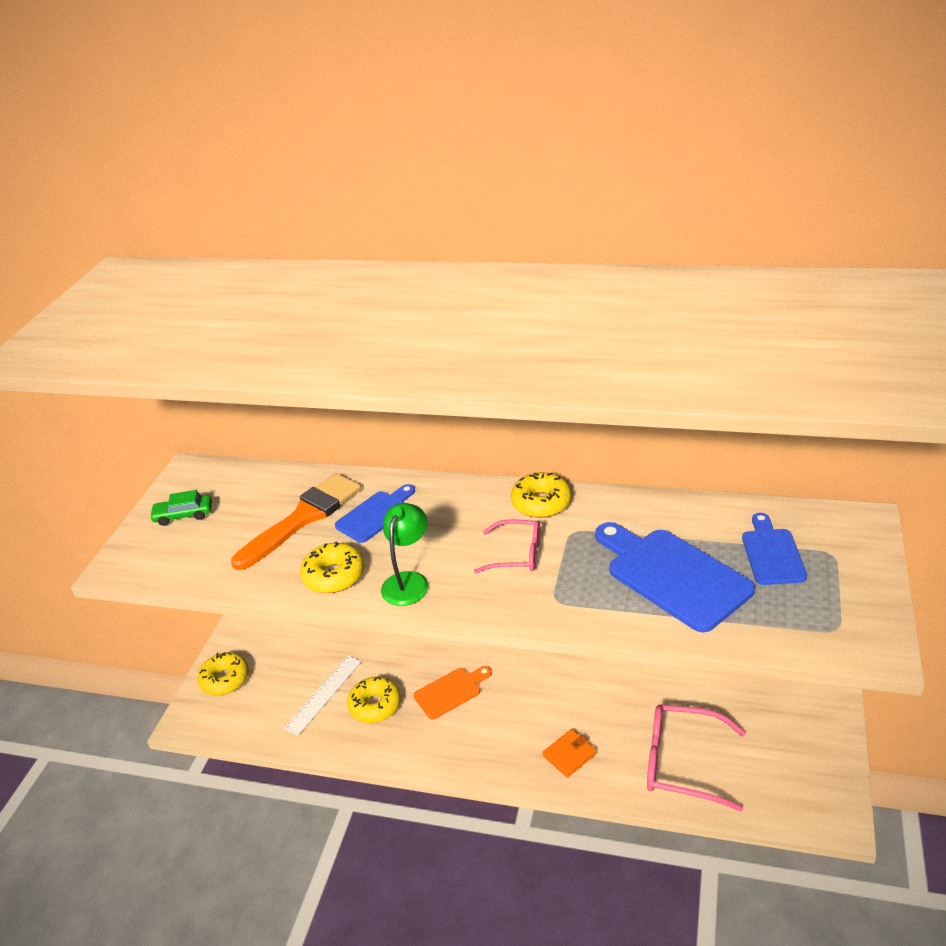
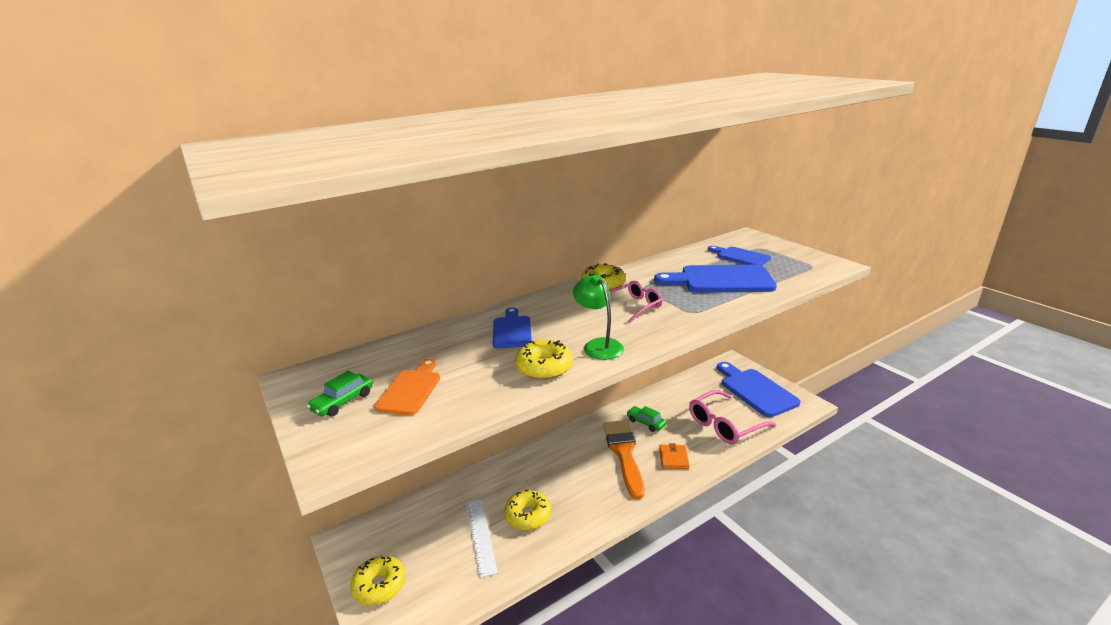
camera: 50 degrees left, 10 degrees down
(303, 518) = (460, 355): orange brush -> orange brush (624, 453)
(450, 691) = (565, 475): orange cutting board -> orange cutting board (410, 390)
(600, 694) = (646, 422): none -> green car
(794, 751) = (755, 390): none -> blue cutting board

